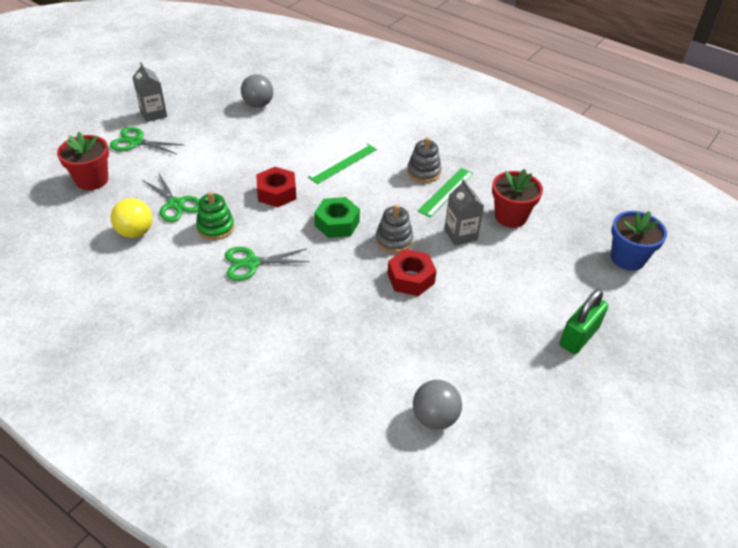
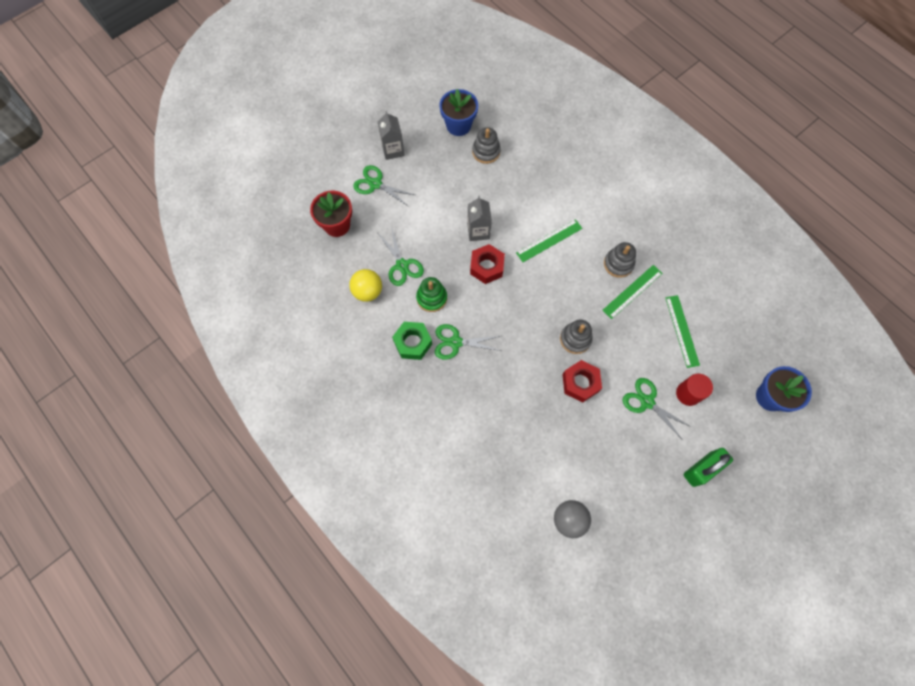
camera: 15 degrees right, 25 degrees up
(224, 89) = (458, 125): none -> blue flower pot
(258, 104) = (486, 152): grey ball -> grey stacking toy
(337, 223) = (531, 311): green nut -> green nut (413, 343)
(460, 234) = (633, 343): grey carton -> grey carton (478, 231)
(493, 284) = (647, 402): none -> green scissors
(510, 216) = (682, 331): red flower pot -> green ruler
(537, 269) = (688, 393): none -> red cylinder

